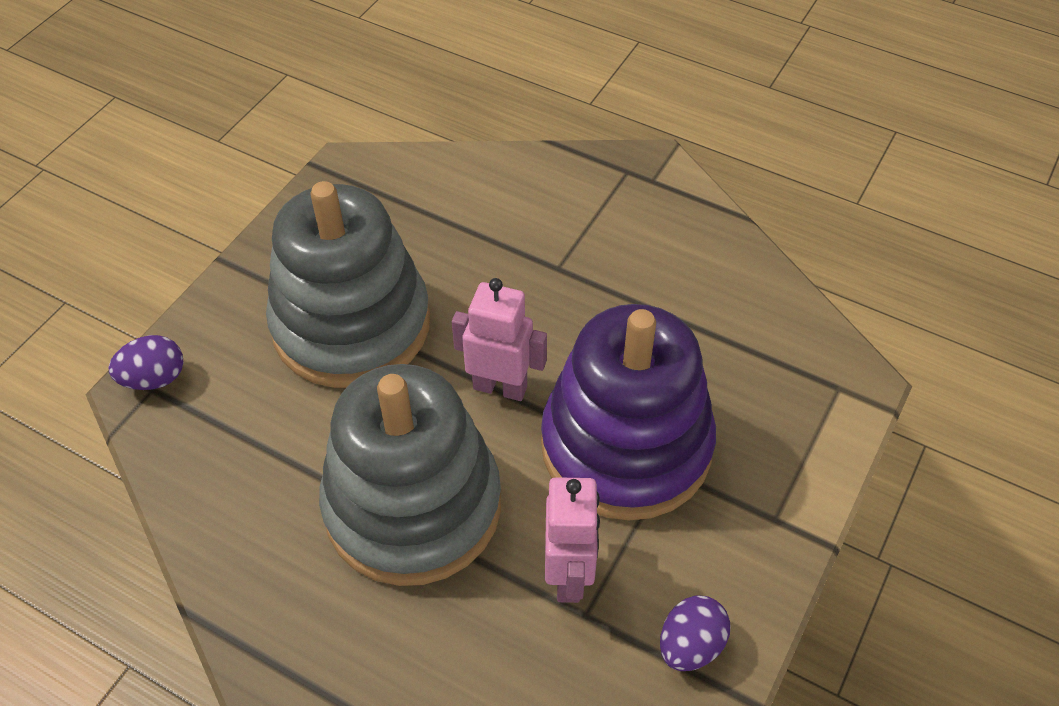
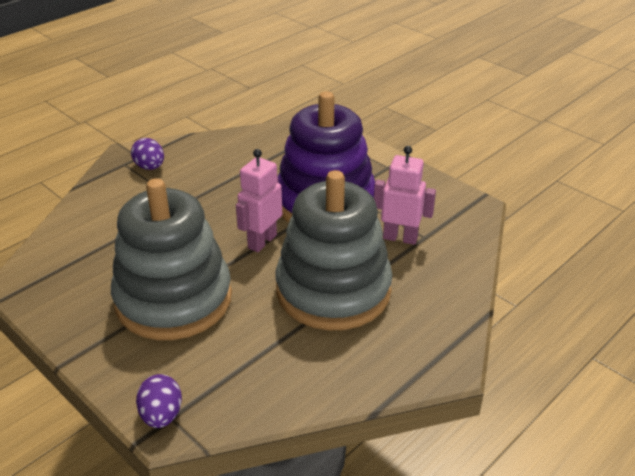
camera: 75 degrees left, 15 degrees down
(690, 645) = (450, 206): purple egg -> purple egg (150, 167)

